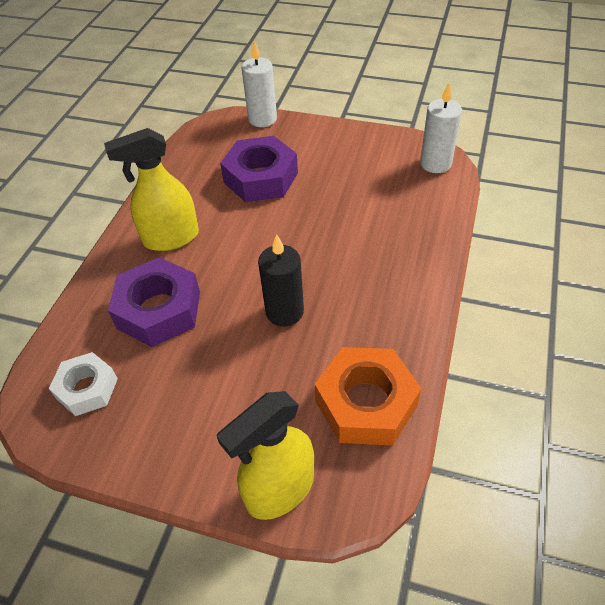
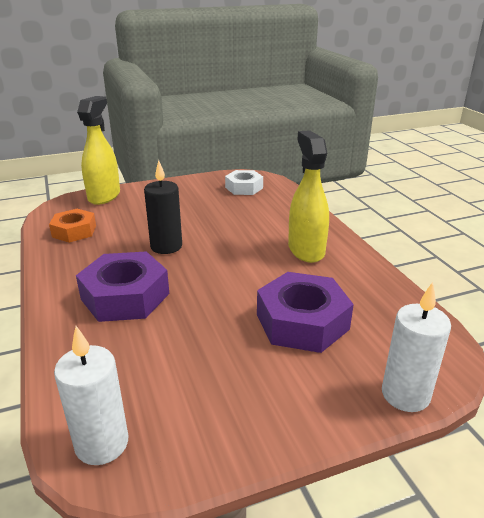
camera: 140 degrees right, 20 degrees down
(159, 310) = (252, 219): purple nut -> purple nut (125, 296)
(170, 238) = (306, 250): yellow spray bottle -> yellow spray bottle turned 45 degrees counterclockwise
(366, 403) = (74, 231): orange nut -> orange nut, size x0.63

